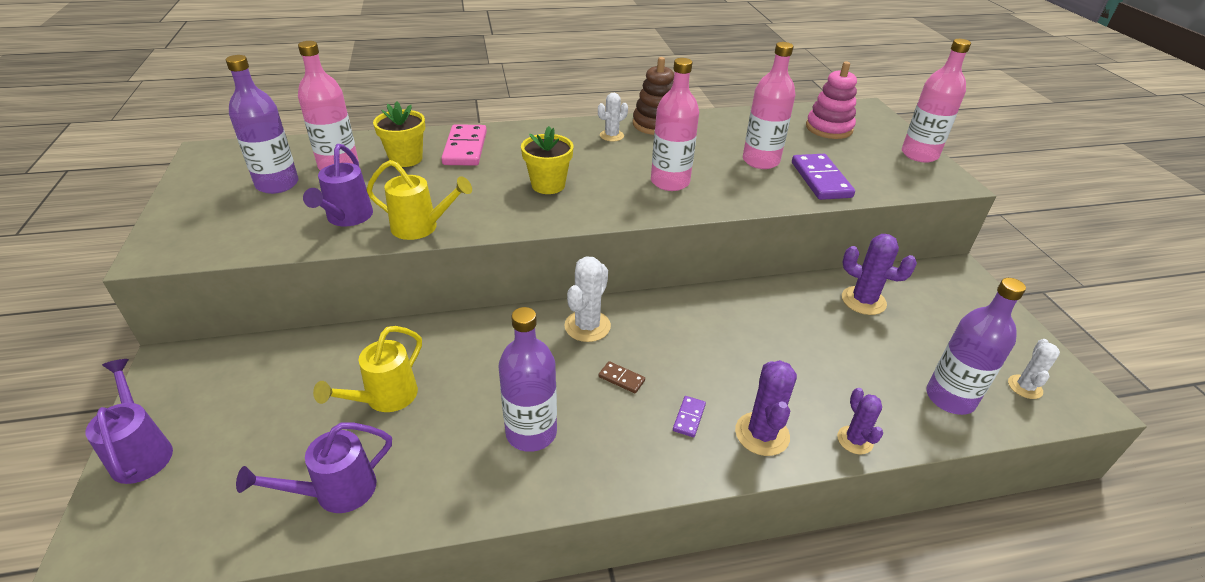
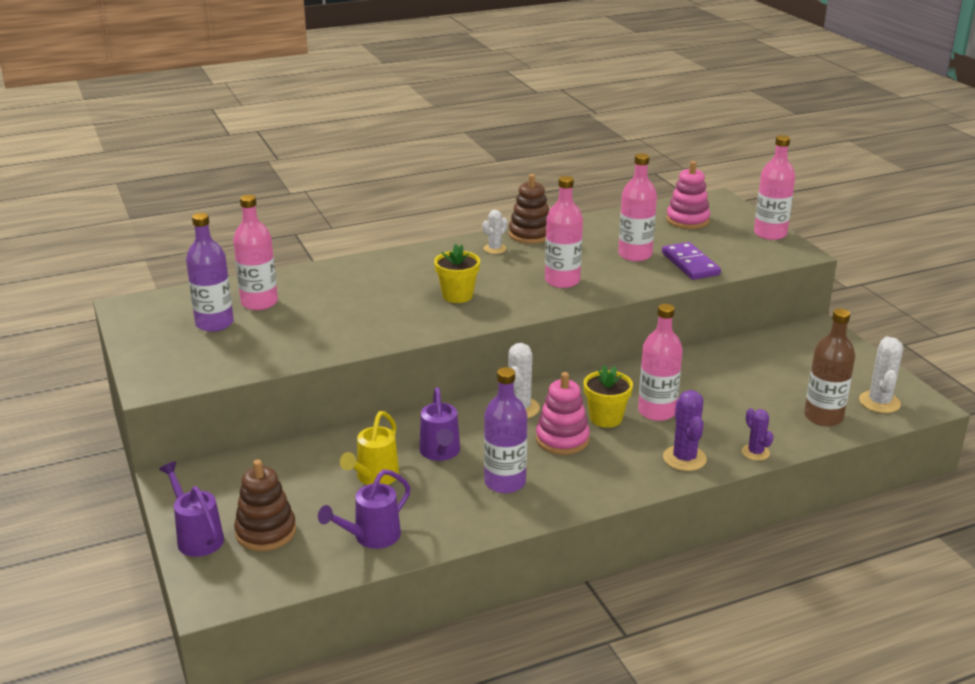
camera: 10 degrees left, 10 degrees down
(221, 459) = (266, 532): none -> brown stacking toy
(347, 218) = (297, 341): purple watering can -> purple watering can (440, 452)
(406, 159) = (317, 290): yellow flower pot -> yellow flower pot (606, 418)
(421, 227) = (366, 340): yellow watering can -> none
(465, 148) = (366, 275): pink domino -> none
(621, 379) = (562, 439): brown domino -> pink stacking toy
(689, 418) = (625, 456): purple domino -> none
(744, 356) = (657, 411): none -> pink bottle
(863, 301) = (745, 360): purple cactus -> none
(950, 398) = (823, 417): purple bottle -> brown bottle
(1025, 387) = (879, 402): white cactus -> white cactus, size x1.55

